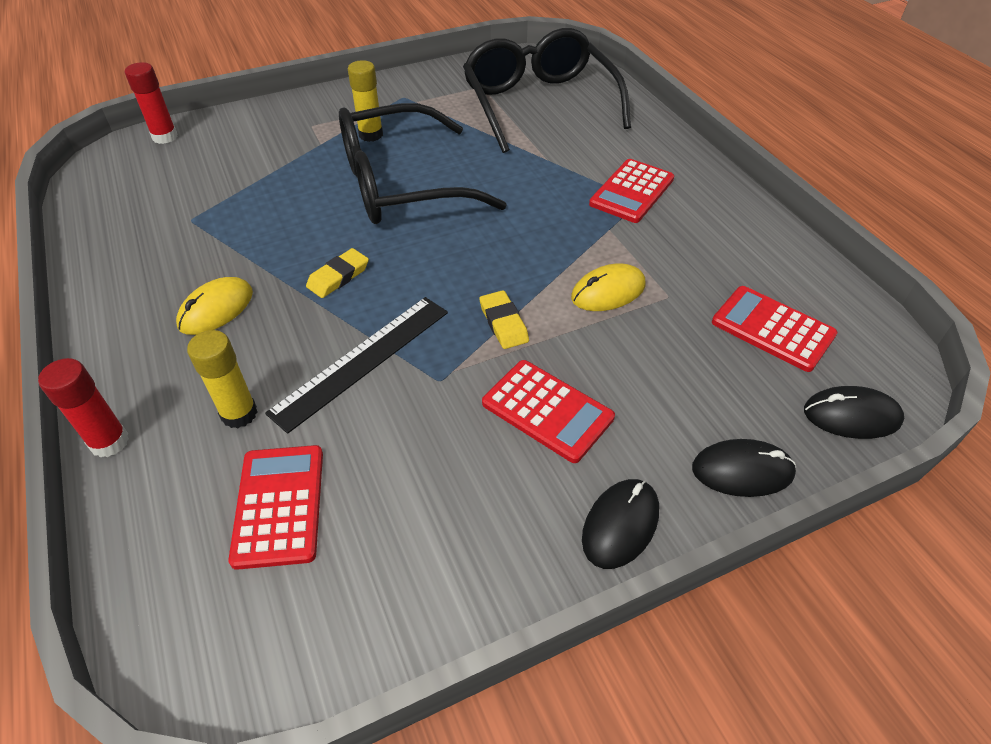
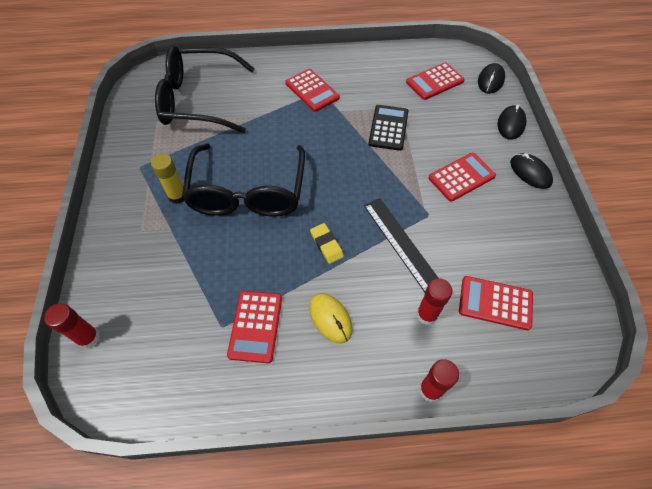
camera: 70 degrees left, 10 degrees up
(195, 246) = (256, 326): none -> red calculator
(239, 414) = (426, 315): yellow glue stick -> red glue stick
(503, 323) = (396, 176): yellow eraser -> none
(608, 291) = (388, 128): yellow mouse -> black calculator

